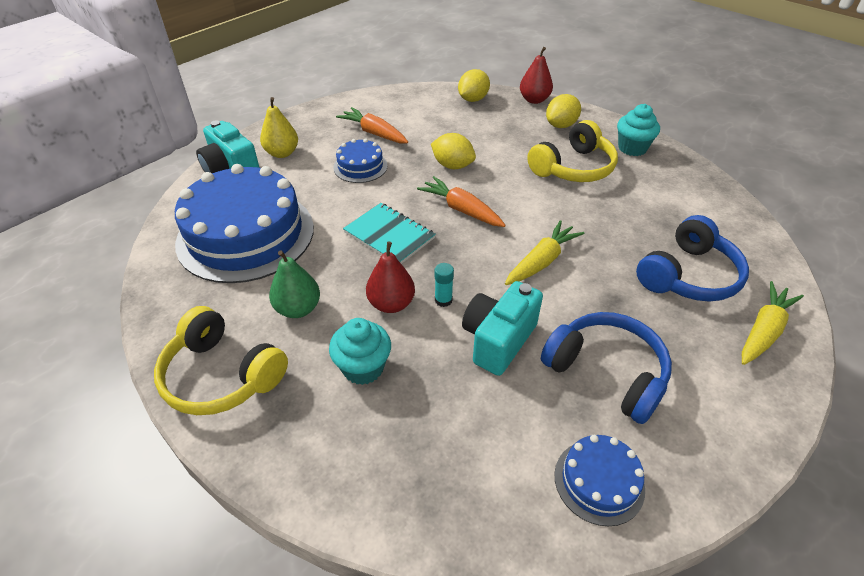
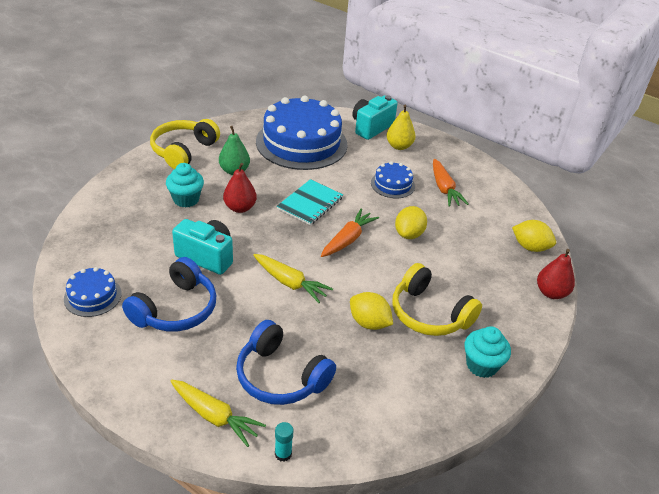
camera: 80 degrees right, 5 degrees down
(374, 133) = (444, 188): orange carrot -> orange carrot turned 135 degrees clockwise
(443, 300) = (244, 231): turquoise glue stick -> turquoise glue stick (283, 454)
(561, 125) = (506, 310): yellow lemon -> yellow lemon (369, 323)

